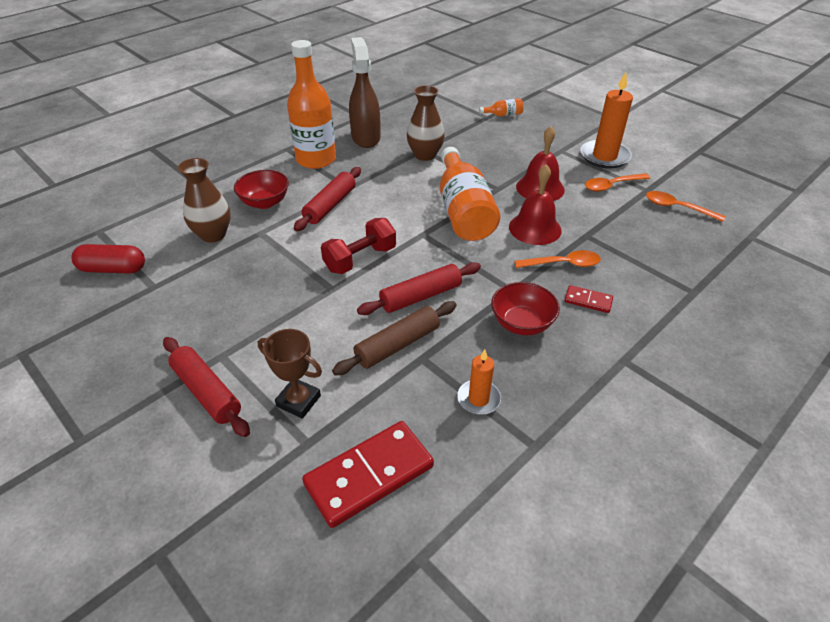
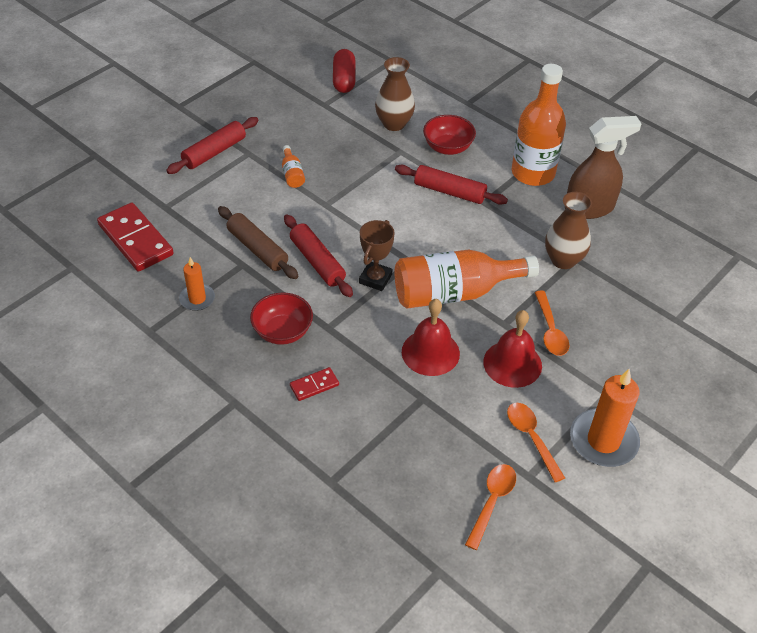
camera: 85 degrees right, 5 degrees up
(298, 401) = (203, 198): brown trophy -> brown trophy (375, 279)
(360, 259) = (367, 219): red dumbbell -> none
(503, 115) = (689, 338): orange bottle -> orange bottle (292, 174)
(563, 264) = (370, 371): orange spoon -> orange spoon (550, 330)
(588, 301) = (314, 385): red domino -> red domino turned 45 degrees clockwise

